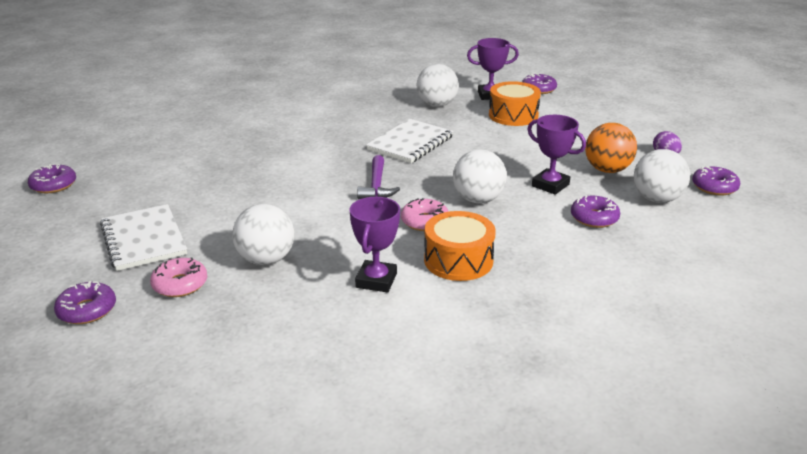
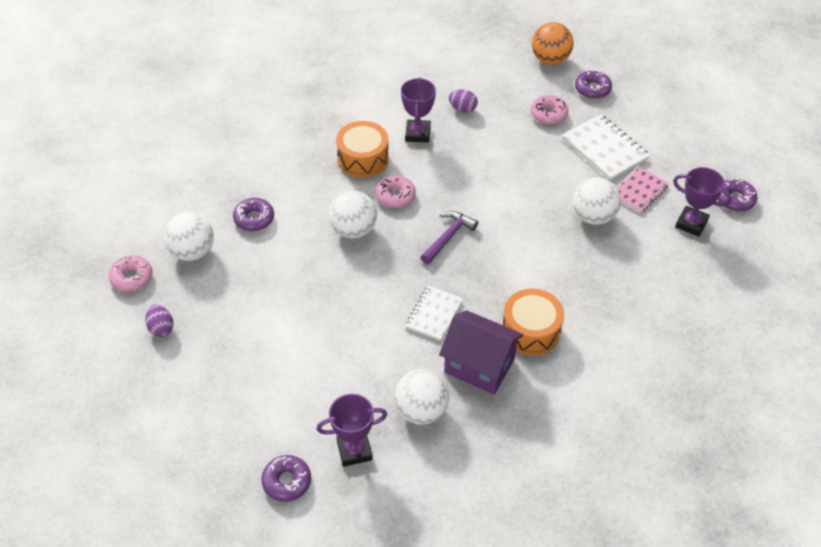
camera: 170 degrees right, 20 degrees up
(145, 200) = (639, 191): none -> pink notebook
(266, 259) = (502, 142): white ball -> white ball (593, 216)
(298, 305) = (462, 109): none -> purple egg
(376, 186) = (448, 237): purple hammer -> purple hammer turned 45 degrees clockwise
(383, 118) = (479, 366): none -> purple house
(410, 143) = (434, 314): white notebook -> white notebook, size x0.66
(513, 115) = (323, 396): orange drum -> orange drum (531, 331)
(550, 185) = (288, 259): purple trophy -> purple trophy (691, 224)
(607, 170) = (229, 292): orange ball -> orange ball (550, 59)
(714, 187) = (132, 278): purple donut -> pink donut

